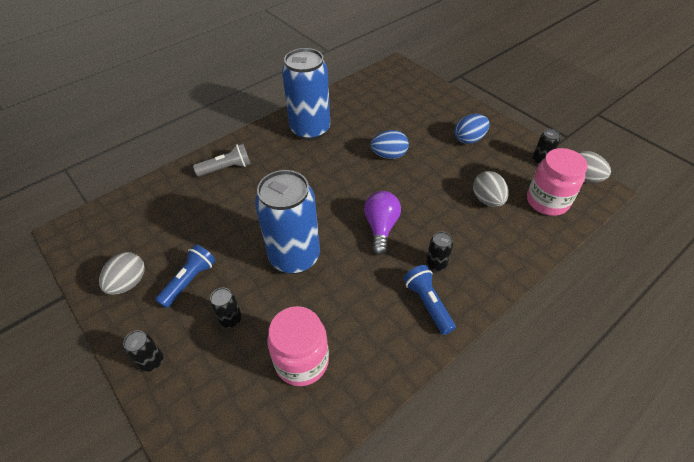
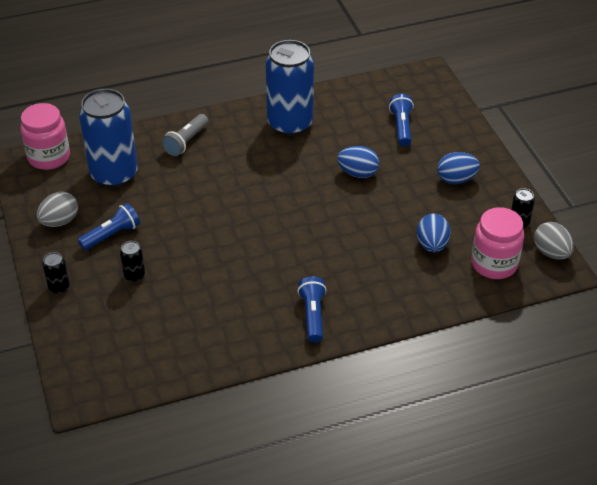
camera: 20 degrees right, 5 degrees down
(226, 168) = (186, 142): grey flashlight -> grey flashlight turned 120 degrees clockwise
(294, 257) = (213, 242): blue can -> blue can (114, 174)
(302, 361) = (179, 324): pink jar -> pink jar (49, 157)
(381, 227) = (308, 240): purple light bulb -> none
(401, 109) = (401, 127): none -> blue flashlight
(436, 264) = (341, 286): black can -> none
(487, 200) = (432, 245): grey egg -> blue egg

